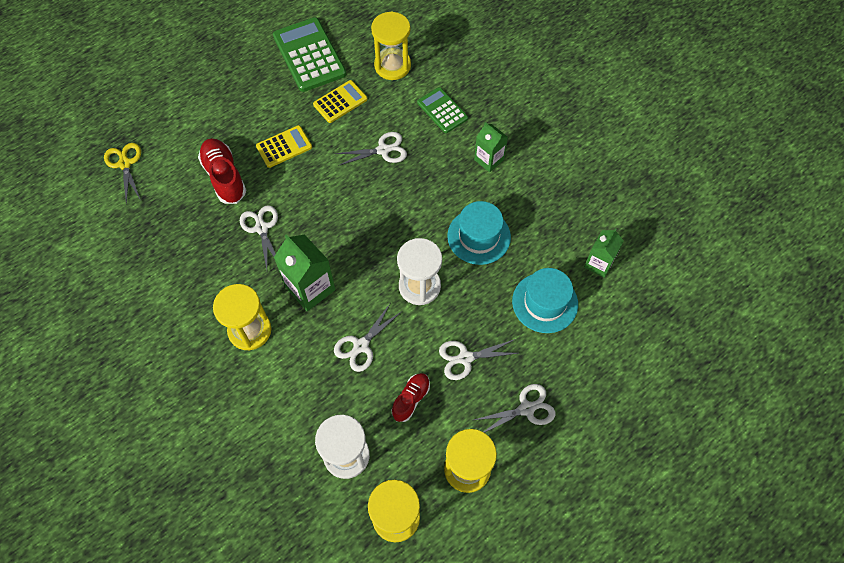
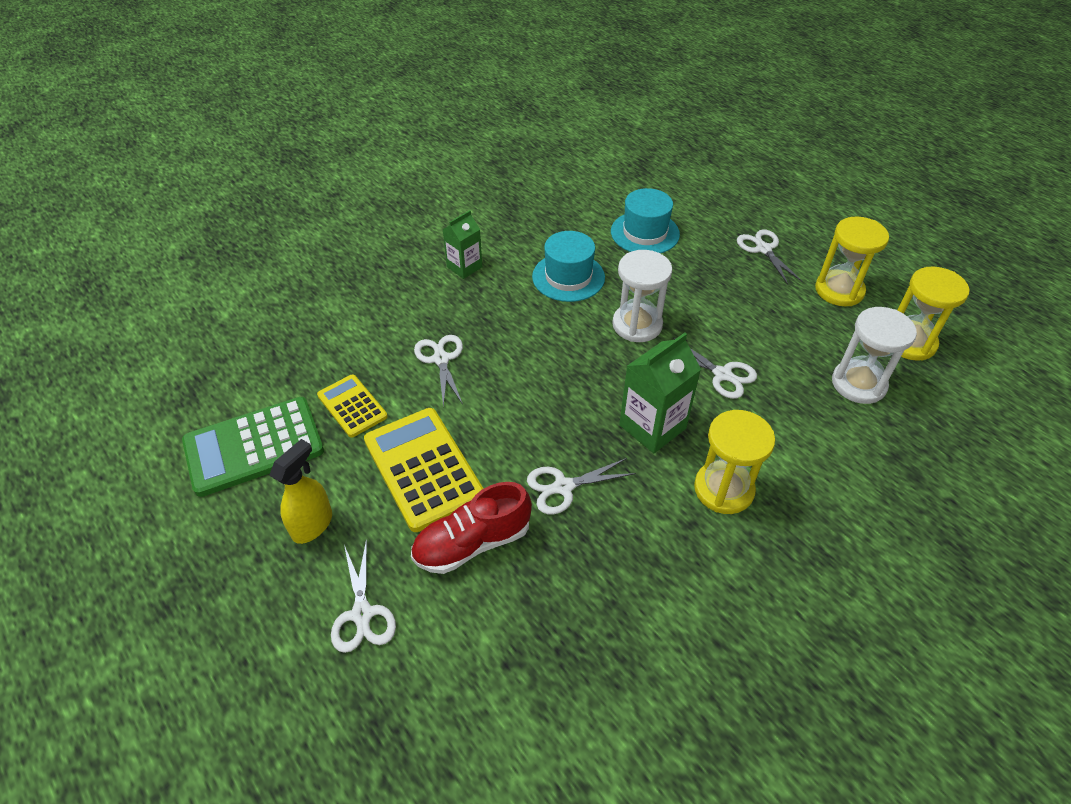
camera: 90 degrees left, 15 degrees down
(125, 164) = (434, 709): yellow scissors -> none
(247, 94) = (312, 525): none -> yellow spray bottle
(284, 147) = (423, 468): yellow calculator -> yellow calculator, size x1.72
(392, 66) = (300, 352): yellow hourglass -> none
(411, 399) = (777, 331): red shoe -> none
(442, 110) = (386, 304): green calculator -> none
(465, 358) = (719, 290): white scissors -> white scissors (362, 614)
(598, 263) = (596, 197): green carton -> none

